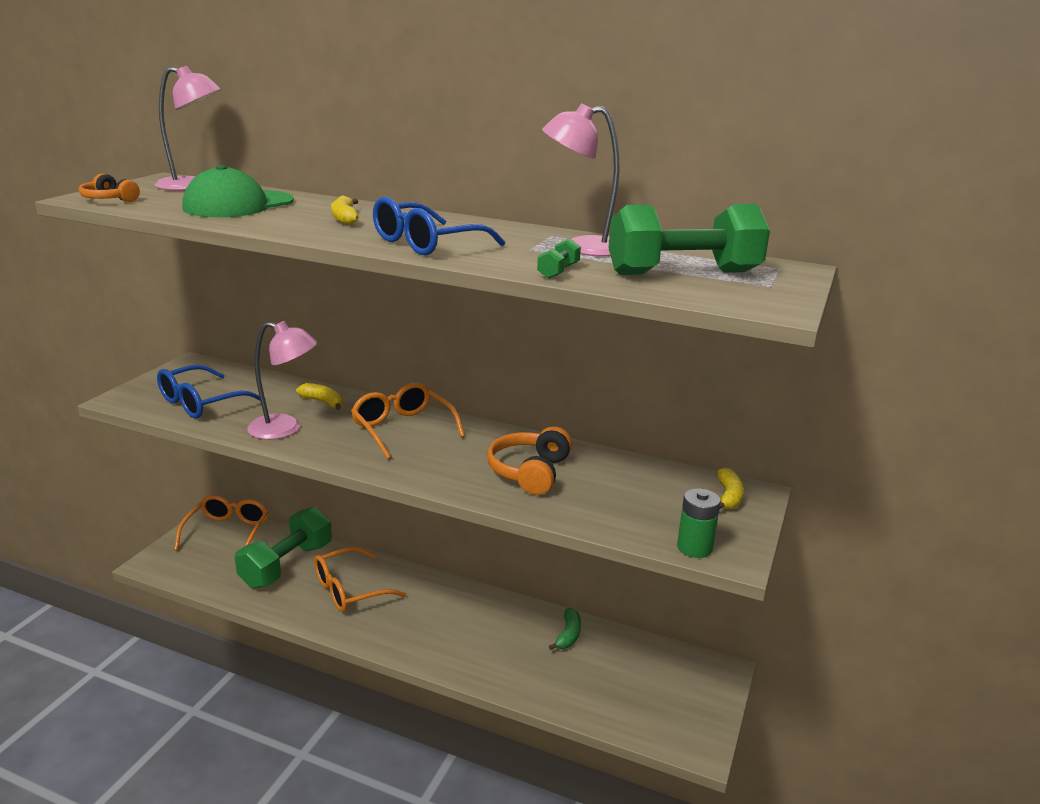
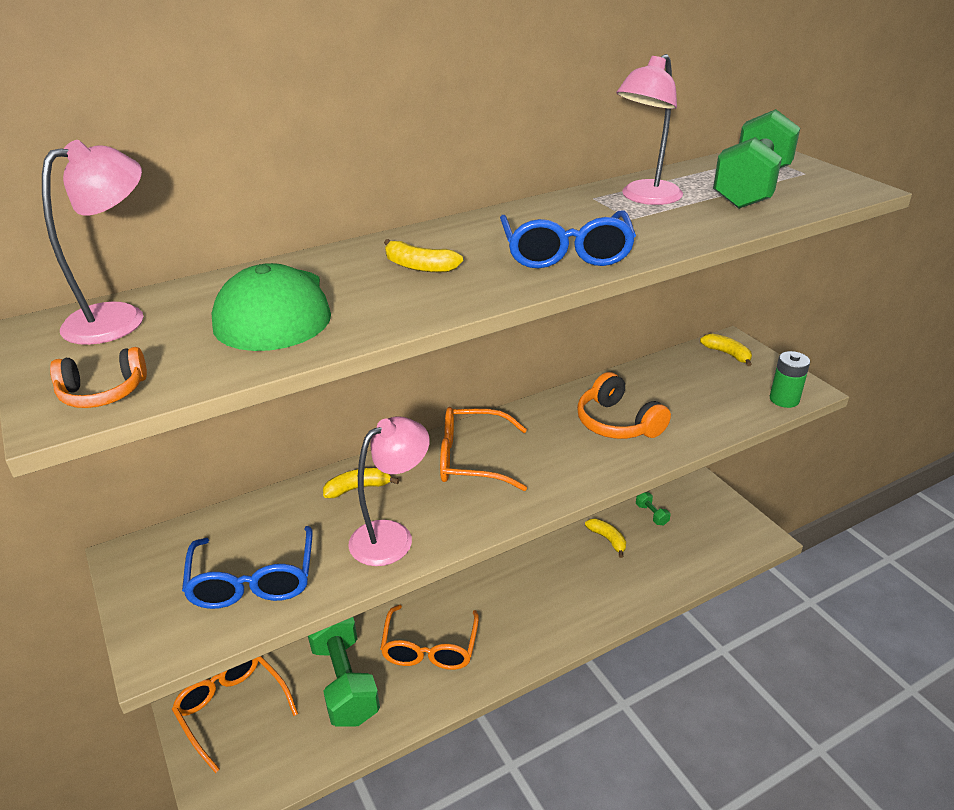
camera: 50 degrees left, 10 degrees up
(558, 271) = (710, 227): green dumbbell -> green dumbbell (651, 514)
(568, 635) = (607, 539): green banana -> yellow banana

